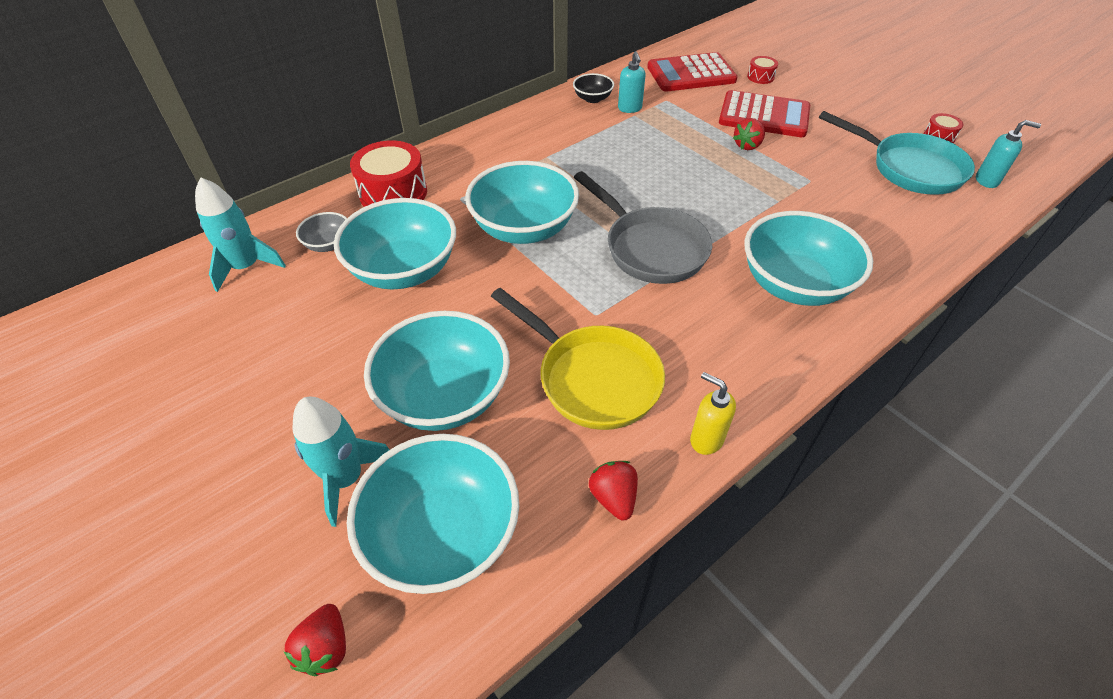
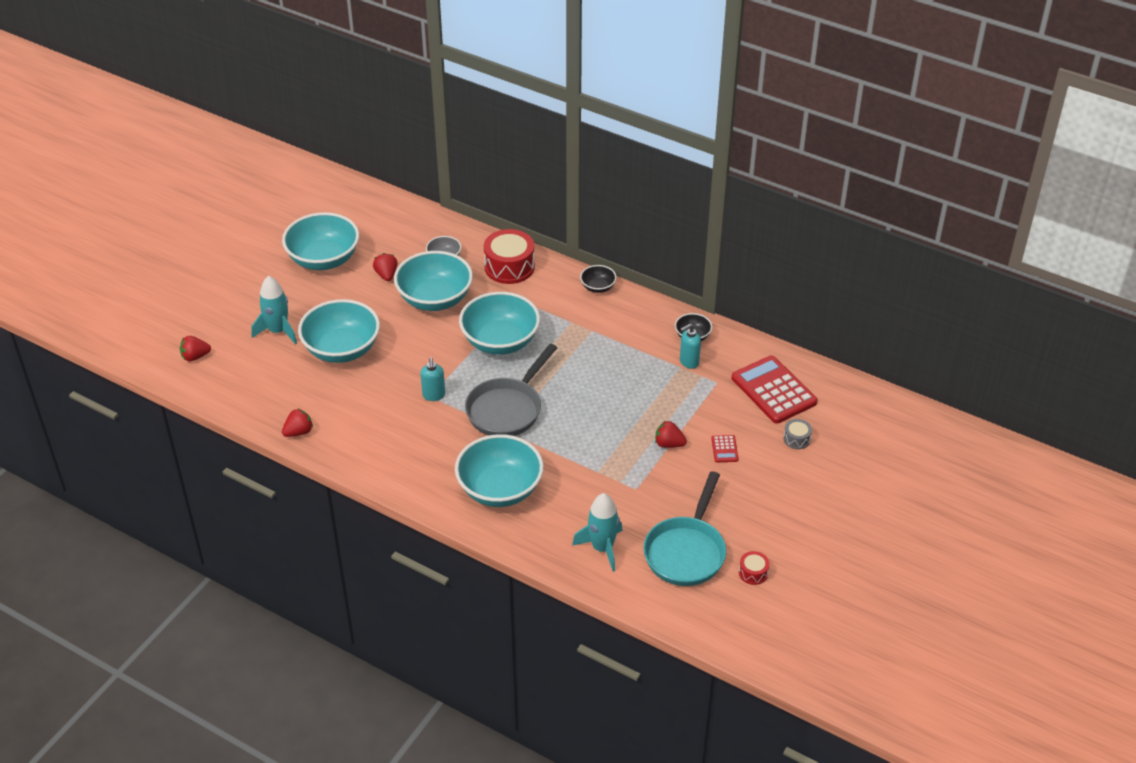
camera: 70 degrees right, 5 degrees down
(246, 267) = (409, 232): turquoise rocket -> turquoise rocket (602, 548)
(316, 309) = (386, 275): none -> red strawberry
(443, 534) = (259, 375): turquoise bowl -> turquoise bowl (323, 259)
(478, 138) = (598, 287): none -> black bowl
(592, 378) = (377, 406): yellow pan -> none
(706, 439) = (349, 462): yellow soap dispenser -> none
(760, 77) = (796, 439): red drum -> grey drum
(764, 116) = (724, 449): red calculator -> red calculator, size x0.43
(987, 181) = (693, 605): turquoise soap dispenser -> turquoise soap dispenser (434, 395)

